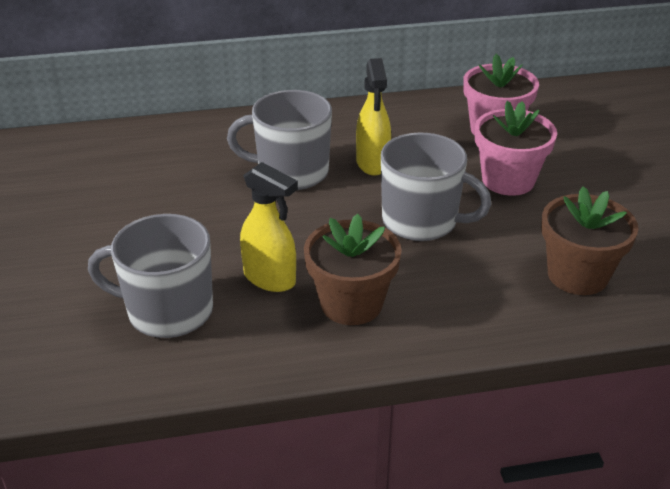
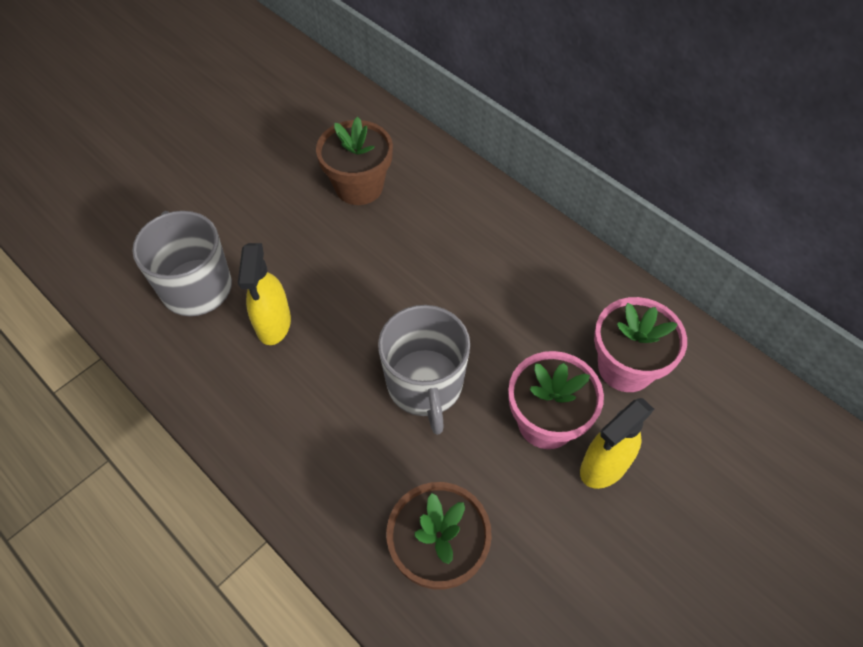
camera: 55 degrees right, 20 degrees up
(291, 172) = (421, 254): grey mug -> none
(351, 303) = (279, 395): brown flower pot -> brown flower pot (359, 186)
(372, 163) = (482, 301): yellow spray bottle -> yellow spray bottle (603, 466)

